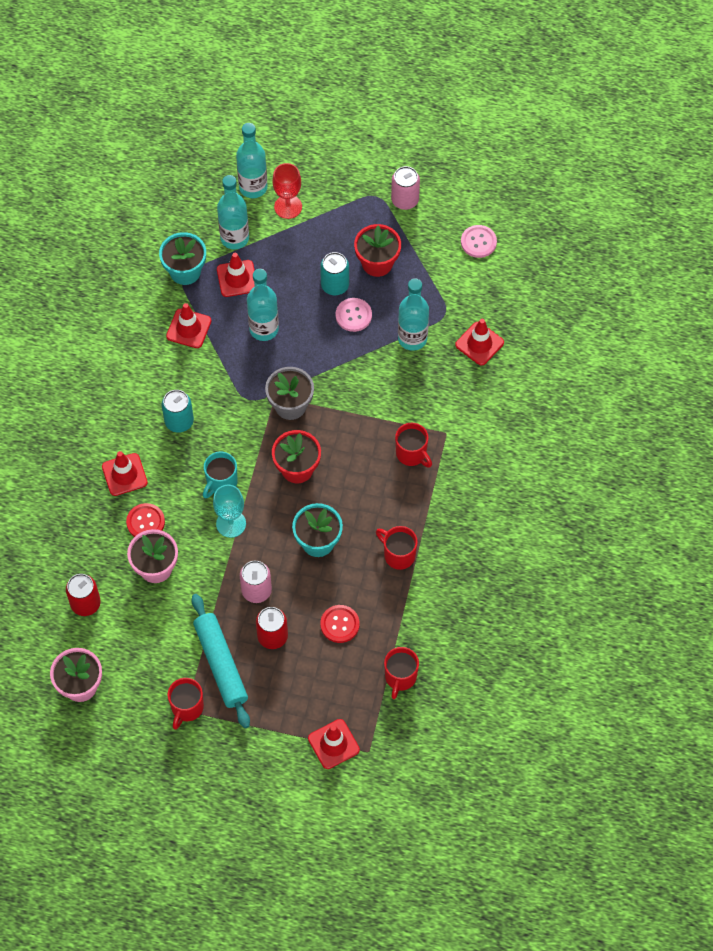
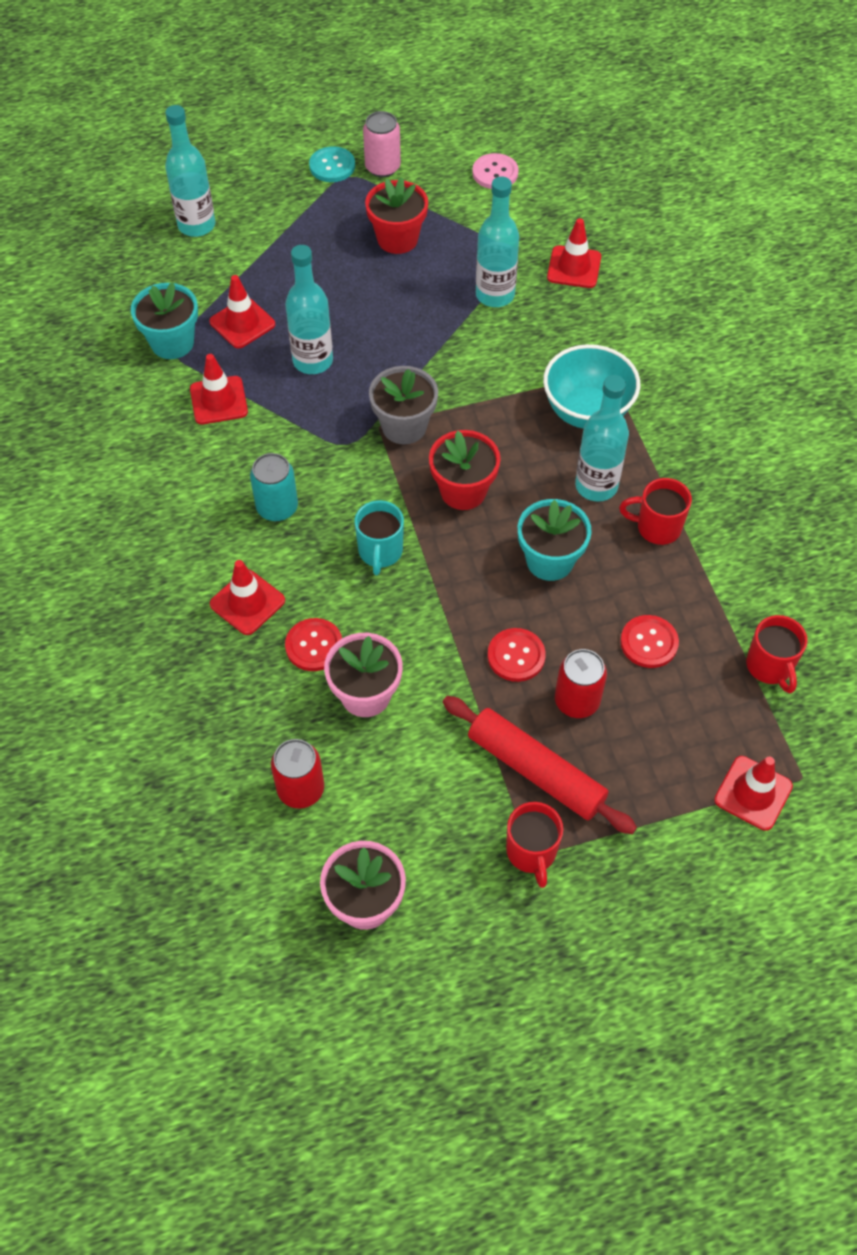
camera: 30 degrees left, 5 degrees down
(221, 664) = (536, 771): turquoise rolling pin -> red rolling pin
(231, 523) = (426, 593): turquoise goblet -> none
(234, 238) = (210, 284): turquoise bottle -> turquoise bottle (596, 486)
(256, 590) = (516, 656): pink can -> red button
(288, 207) = (252, 227): red goblet -> none
(335, 285) = (365, 281): turquoise can -> none
(353, 315) = (409, 301): pink button -> none
(371, 182) = (332, 166): none -> turquoise button
(412, 454) = (587, 412): red mug -> turquoise bowl

